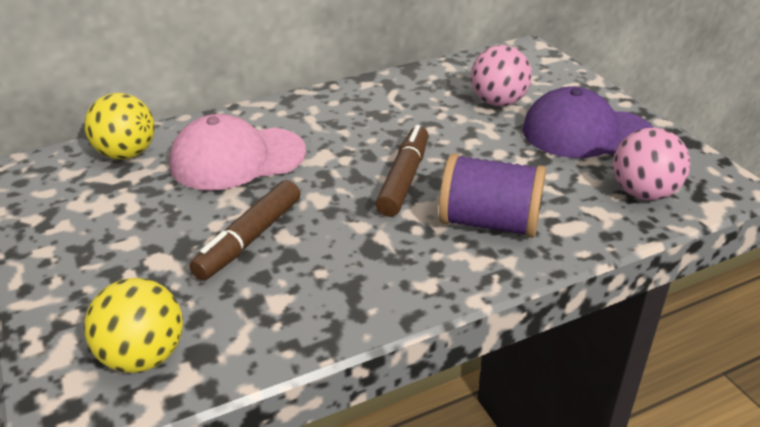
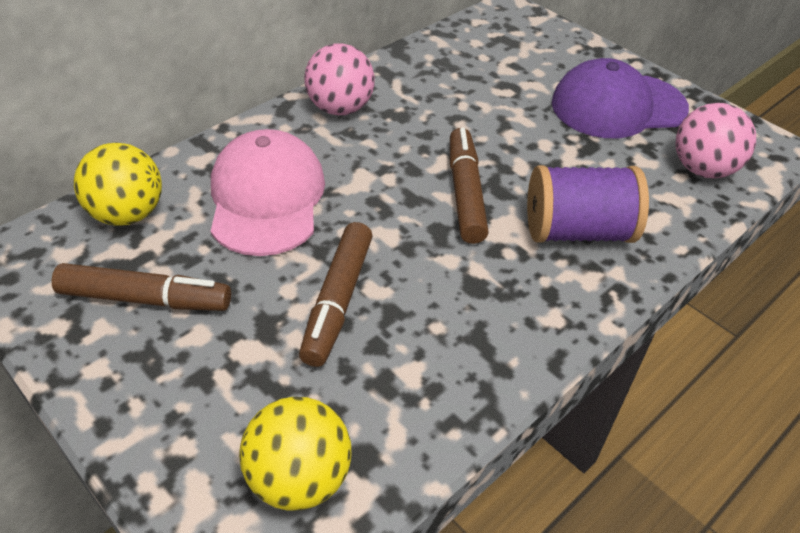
camera: 20 degrees left, 10 degrees up
(105, 212) = (145, 299): none -> brown marker
(237, 158) = (267, 198): pink cap -> pink cap turned 120 degrees clockwise
(498, 102) = (513, 80): pink ball -> pink ball (340, 108)

